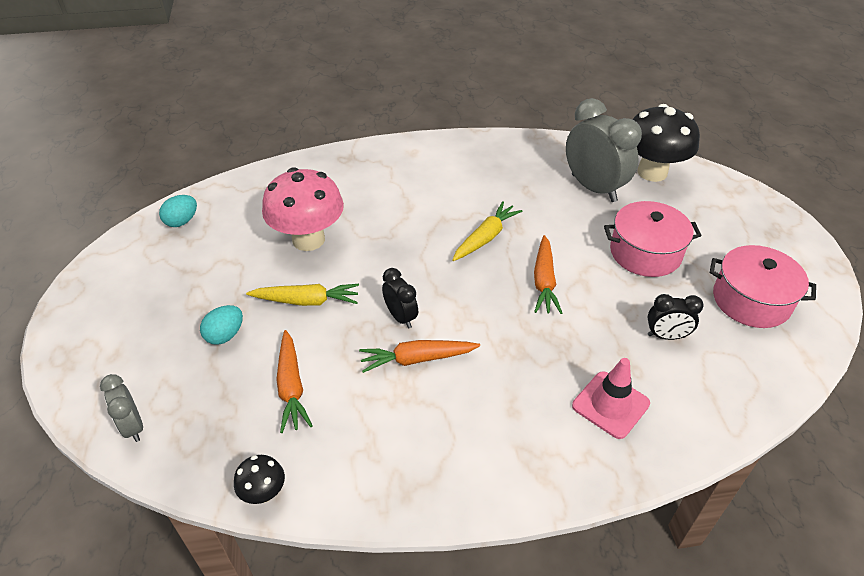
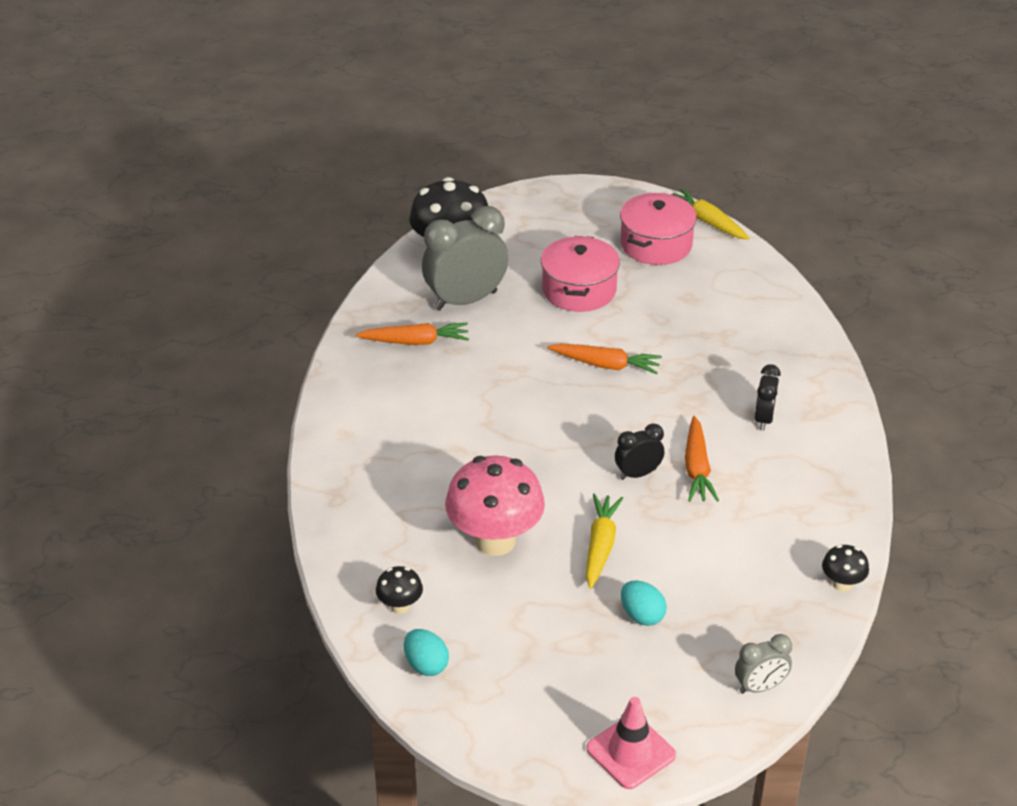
camera: 80 degrees left, 5 degrees down
(239, 202) = (400, 606): none -> black mushroom
(291, 387) = (721, 562): orange carrot -> orange carrot (415, 342)
(485, 238) = (528, 395): yellow carrot -> yellow carrot (707, 222)
(610, 405) = (764, 355): pink traffic cone -> pink traffic cone (630, 752)
(666, 336) = (691, 305): black clock -> black clock (764, 419)

